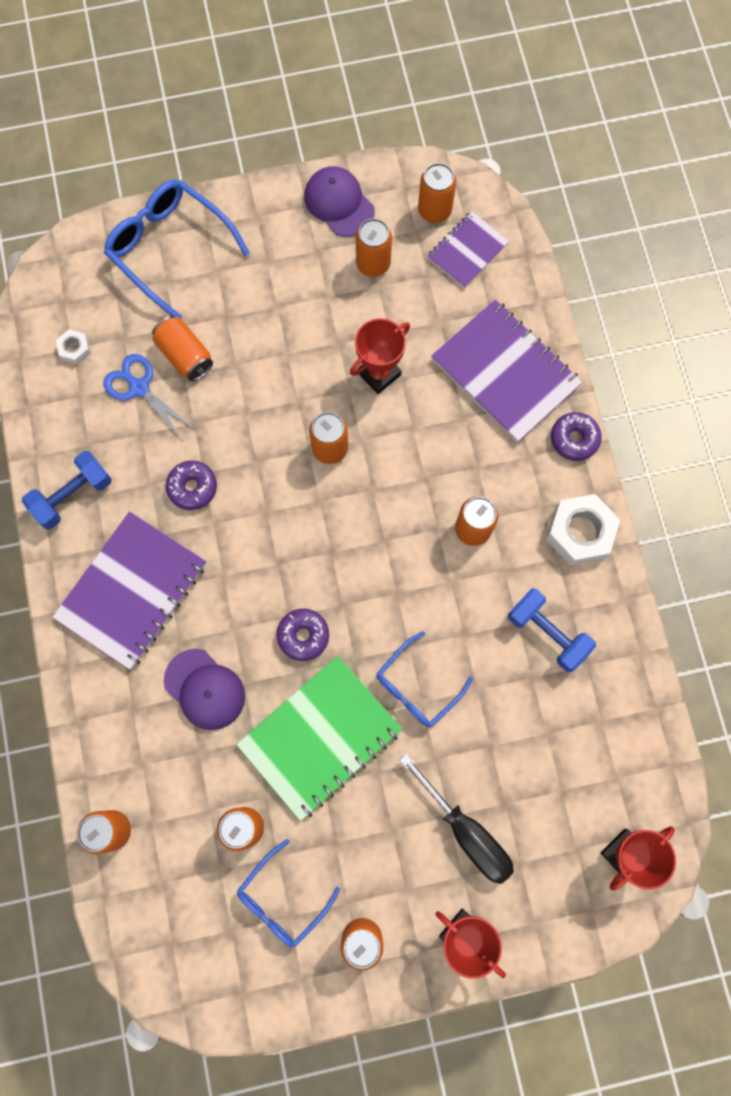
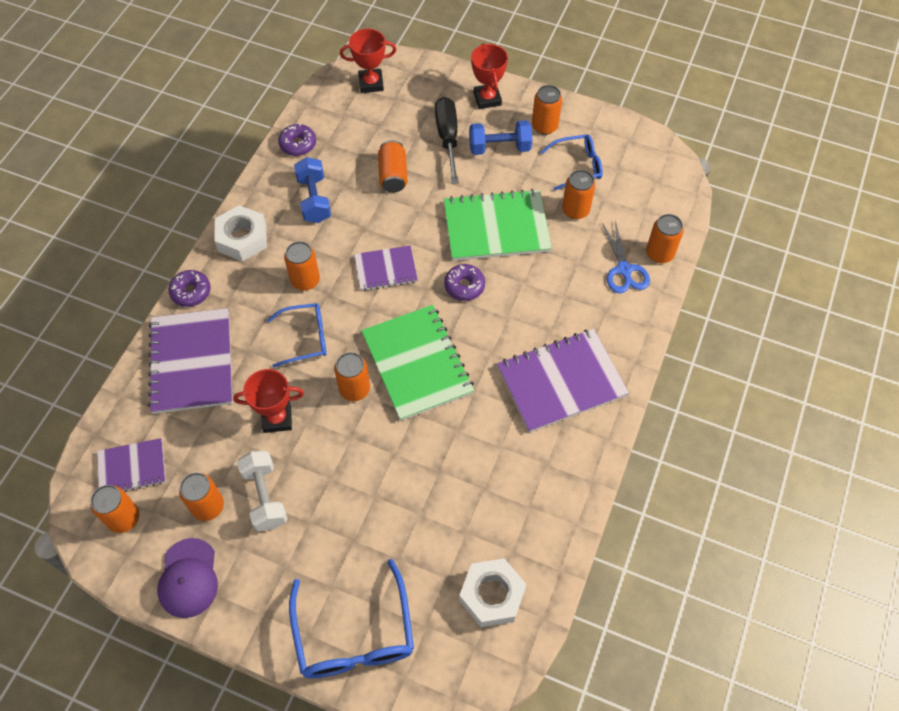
camera: 145 degrees left, 15 degrees down
(73, 495) = (564, 475): blue dumbbell -> blue dumbbell (499, 147)
(75, 349) = (492, 595): white nut -> white nut, size x2.01
(139, 388) = (461, 526): blue scissors -> blue scissors (624, 270)
(185, 355) = (407, 529): orange can -> orange can (393, 175)
(192, 487) = (471, 424): purple donut -> purple donut (298, 144)
(205, 689) = (550, 294): purple cap -> none
(289, 515) = (417, 363): none -> green notebook
(331, 302) = (265, 496): none -> white dumbbell
(401, 599) = (386, 269): none -> purple notebook
(417, 686) = (415, 219): blue glasses -> blue glasses (305, 338)

